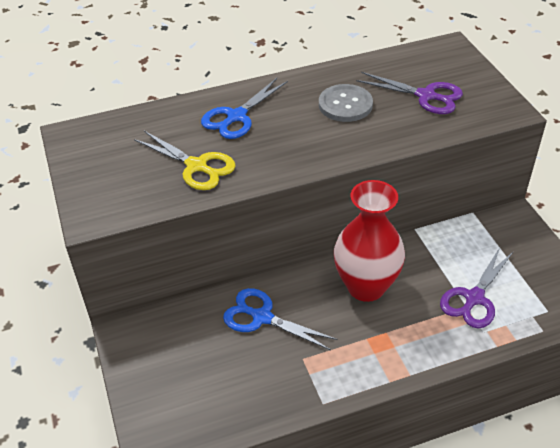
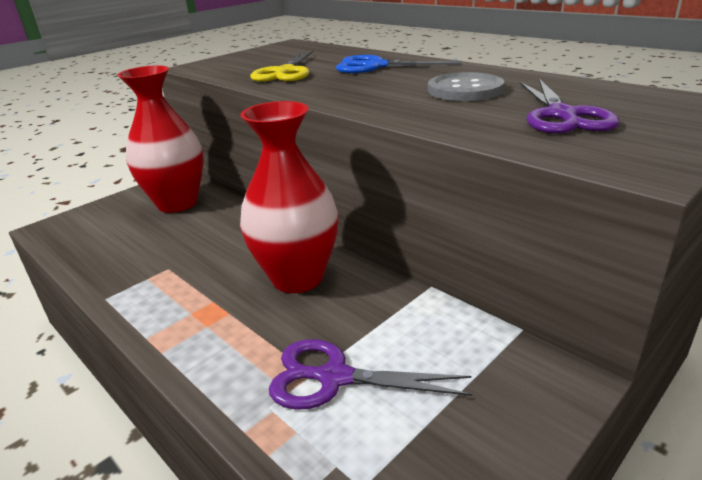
camera: 65 degrees right, 15 degrees down
(182, 336) = (177, 203): none -> red vase
(262, 317) = (217, 231): blue scissors -> none

